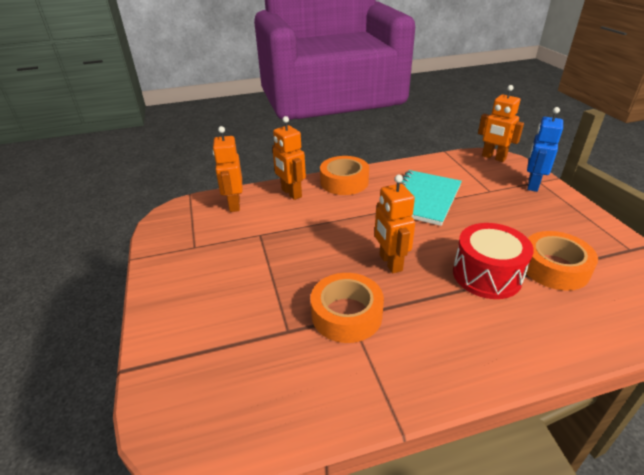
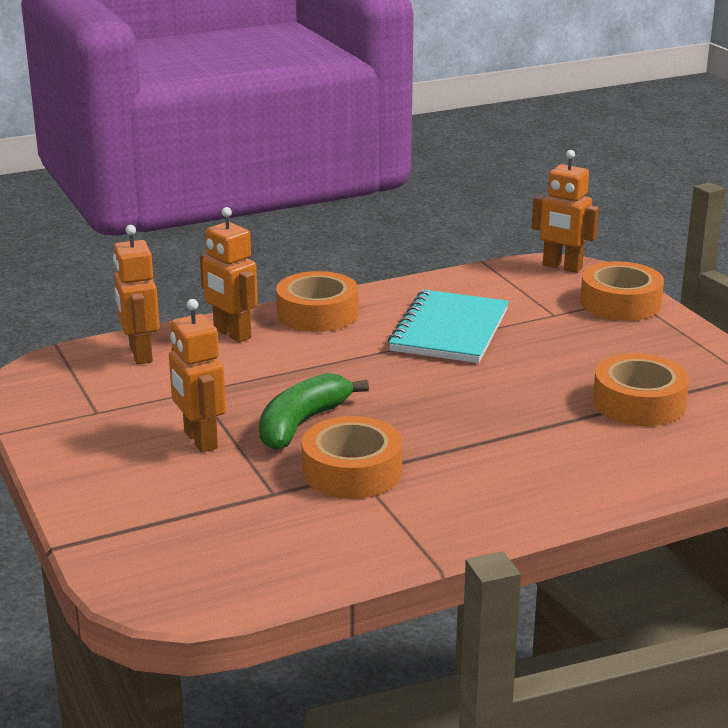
camera: 10 degrees left, 10 degrees down
(319, 267) = (302, 424): none -> green banana
(390, 263) = (406, 412): orange robot -> orange robot (200, 440)
(486, 275) = (545, 417): red drum -> none
(532, 185) = (620, 303): blue robot -> orange tape

